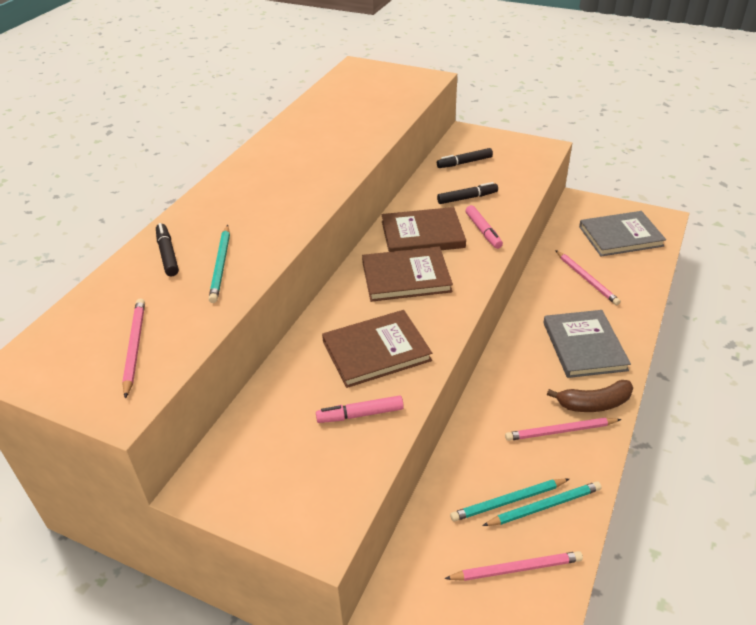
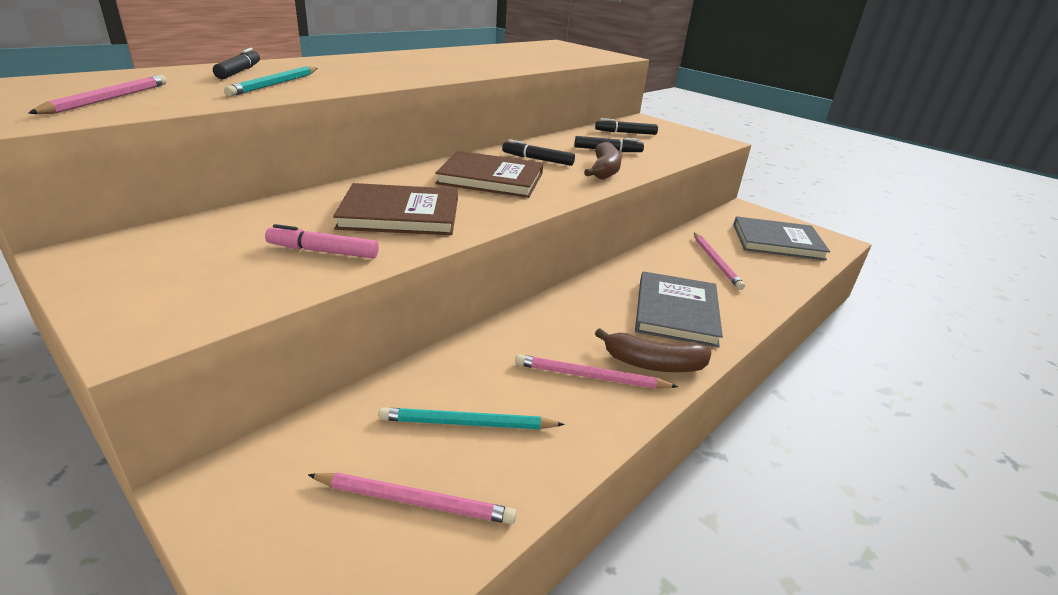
camera: 15 degrees right, 10 degrees down
(422, 234) = (538, 159): brown book -> black marker
(483, 231) = (604, 171): pink marker -> brown banana
(544, 506) = (510, 444): turquoise pencil -> none

